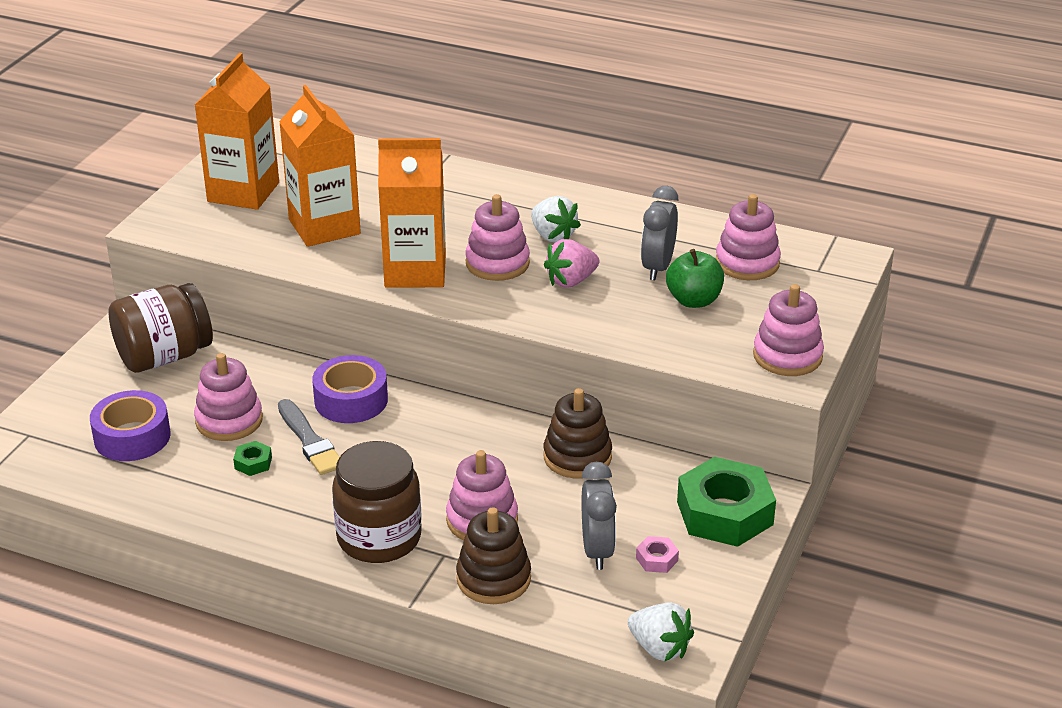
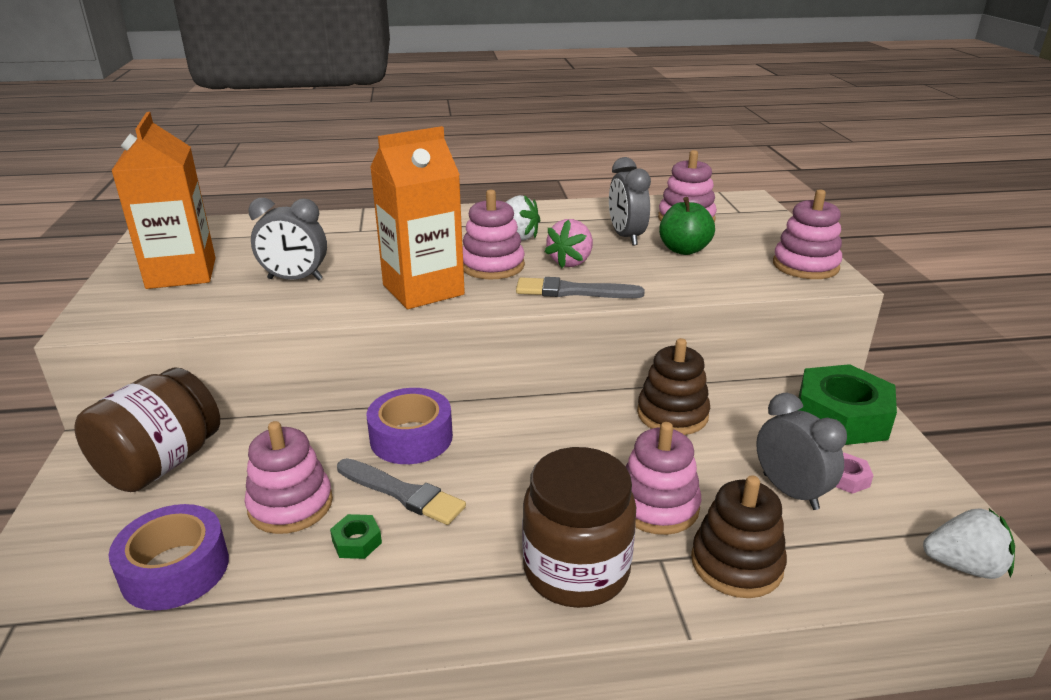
camera: 30 degrees left, 5 degrees down
(324, 227) = (295, 279): orange carton -> grey clock
(537, 313) = (573, 291): none -> grey brush

